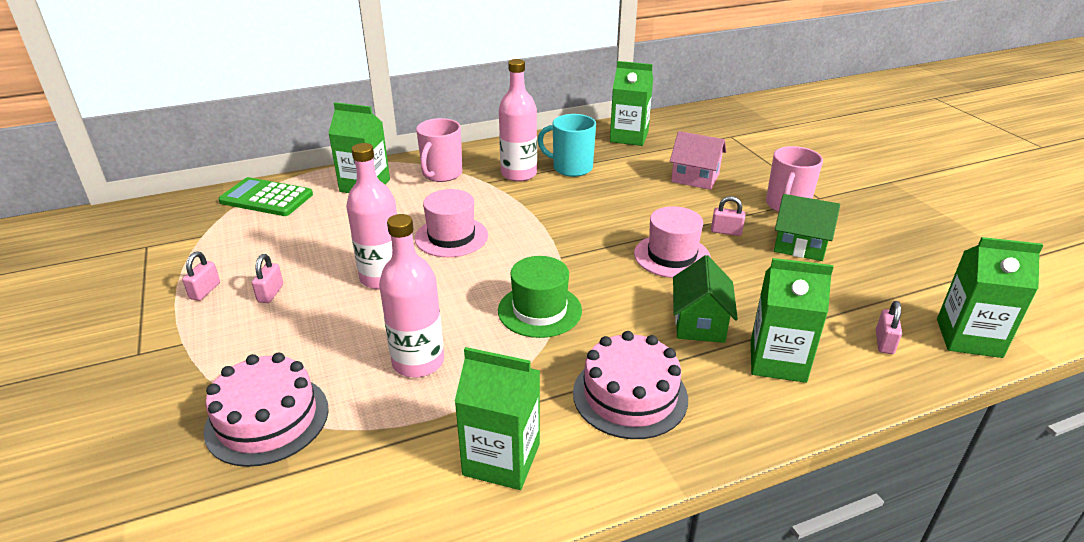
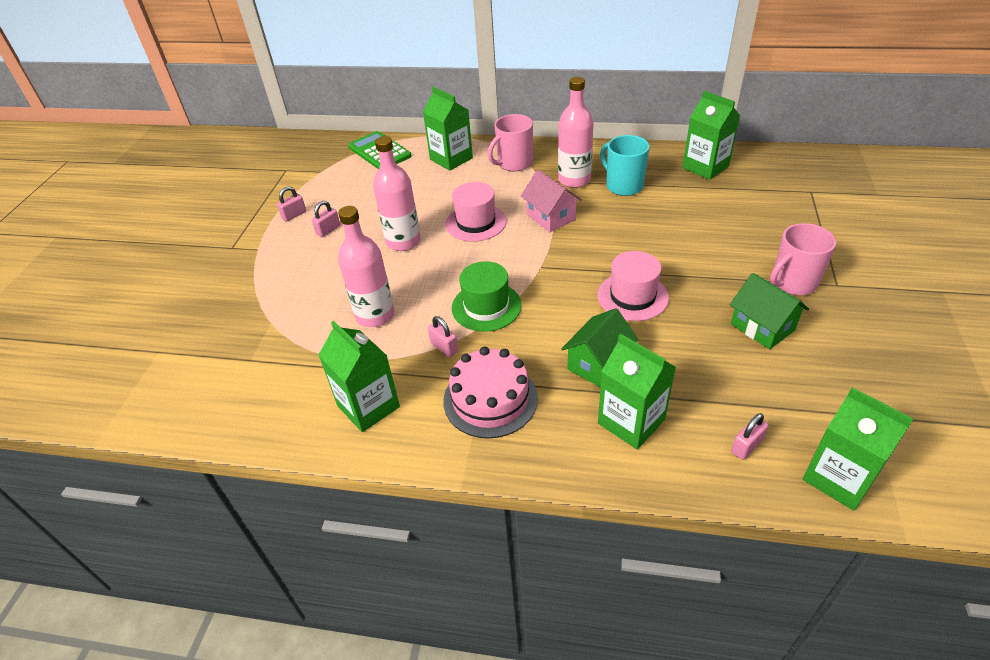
camera: 35 degrees right, 10 degrees up
(267, 419) = (264, 319): pink cake -> none
(695, 178) = (728, 227): pink house -> pink house (551, 217)
(726, 231) = (704, 290): pink padlock -> pink padlock (444, 347)

